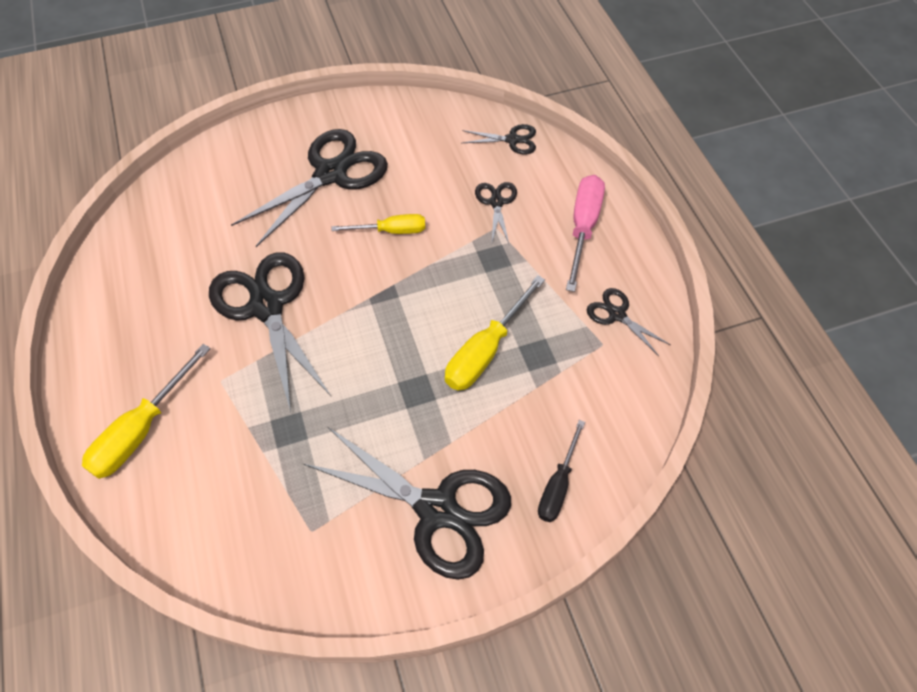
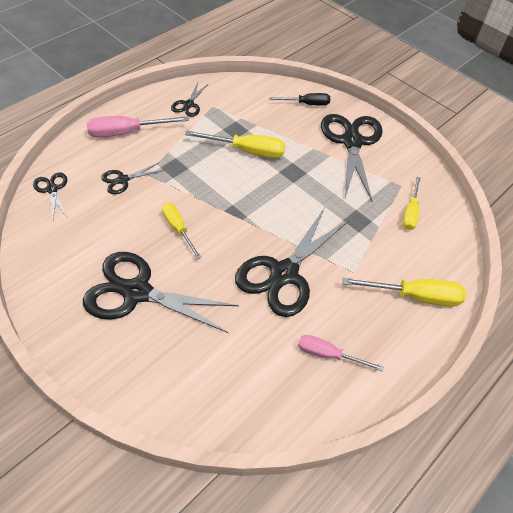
camera: 120 degrees left, 5 degrees down
(148, 302) = (328, 354): none -> pink screwdriver
(257, 510) = (410, 212): none -> yellow screwdriver

